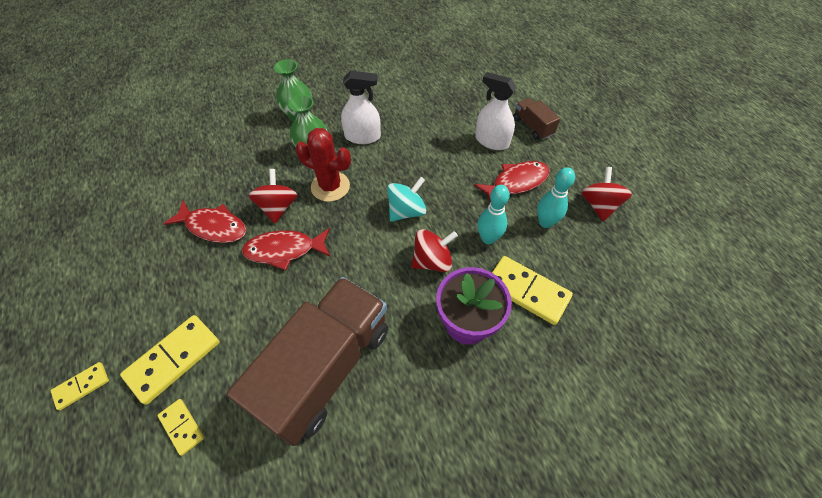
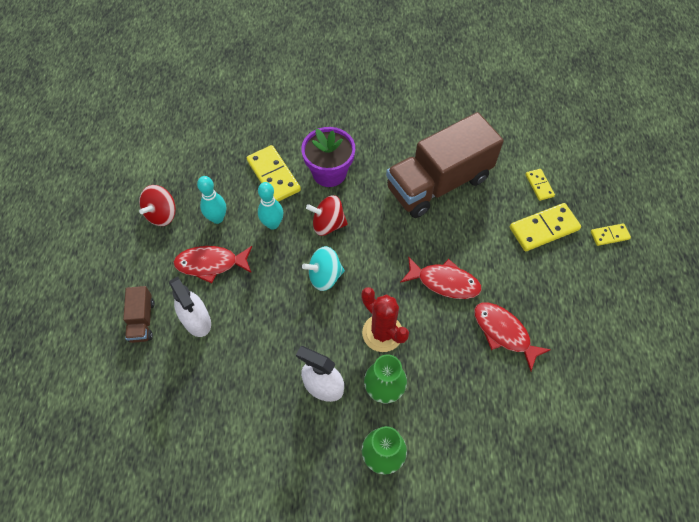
camera: 155 degrees left, 5 degrees up
(278, 207) = (439, 329): red spinning top -> none

